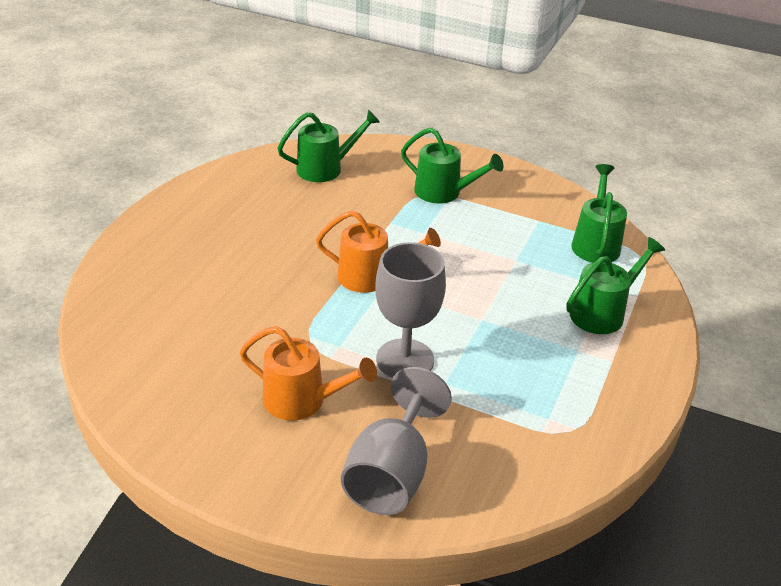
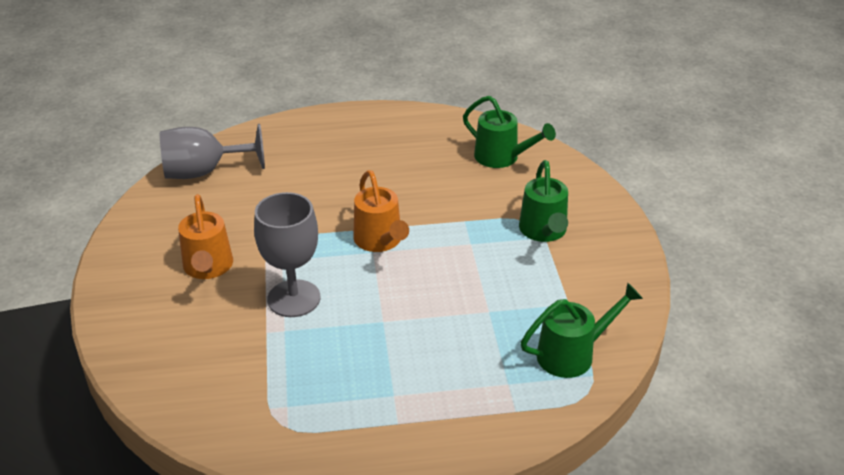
camera: 60 degrees right, 0 degrees up
(391, 473) = (164, 341): grey goblet -> grey goblet (204, 172)
(603, 312) = (465, 394): green watering can -> none

